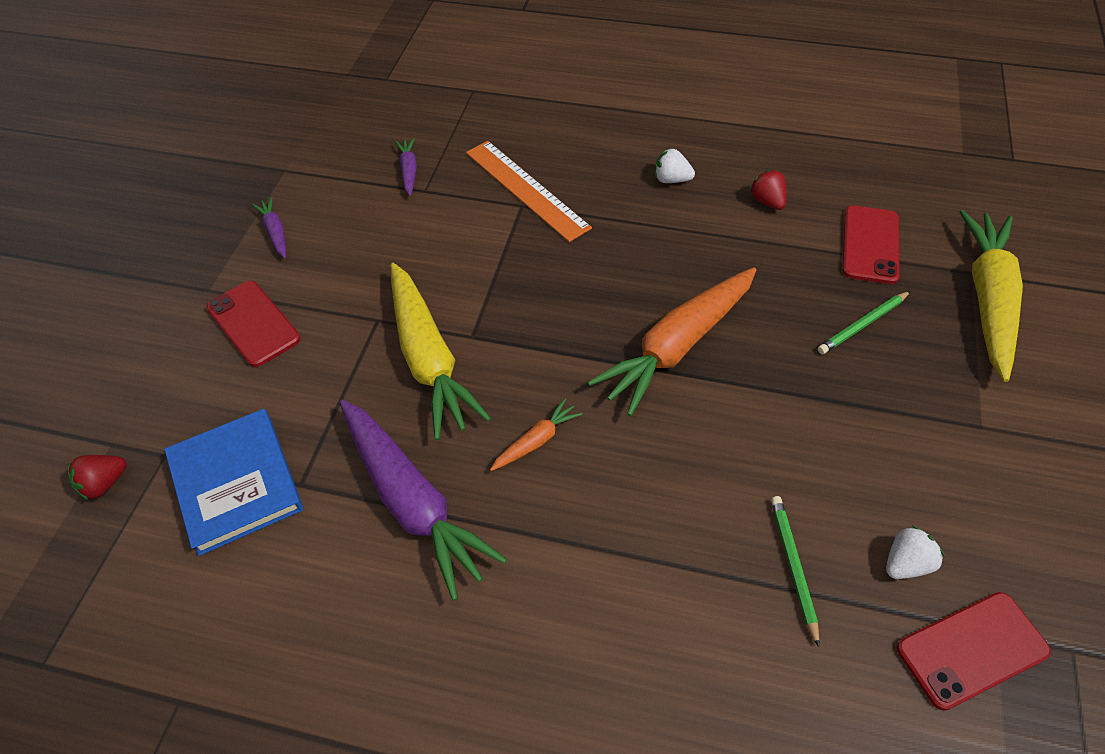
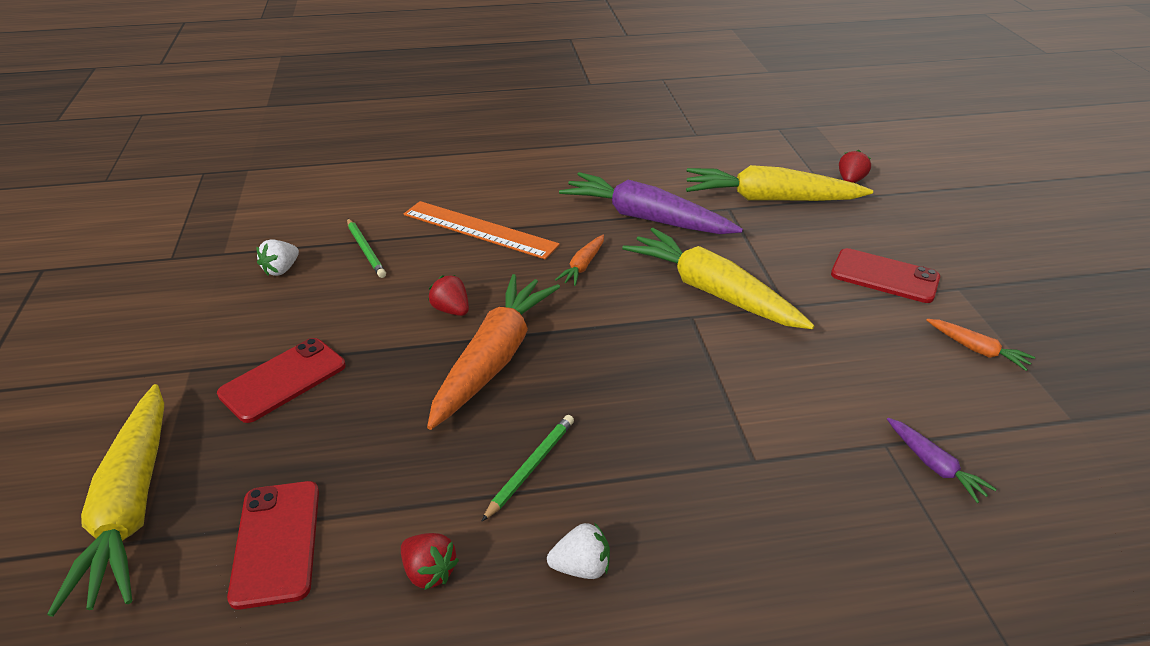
camera: 155 degrees right, 15 degrees down
(236, 483) = (770, 199): blue book -> yellow carrot
(275, 232) = (977, 350): purple carrot -> orange carrot
(526, 189) = (766, 485): orange ruler -> orange ruler (479, 229)
(704, 421) = (451, 310): none -> red strawberry
(863, 324) = (297, 432): green pencil -> green pencil (531, 468)
(971, 649) = (243, 243): red phone -> red phone (283, 380)

